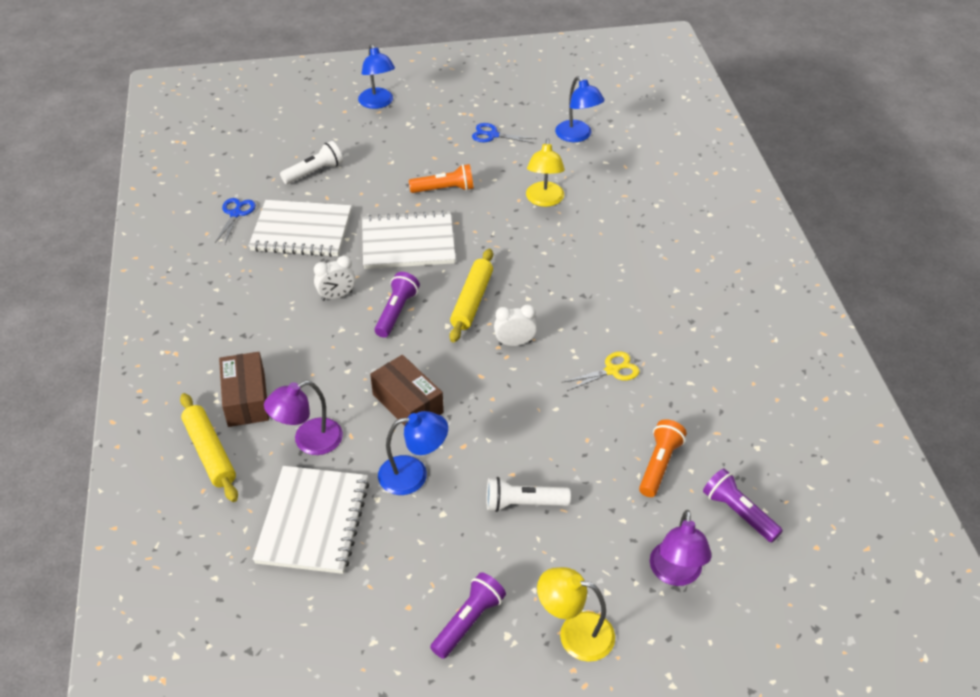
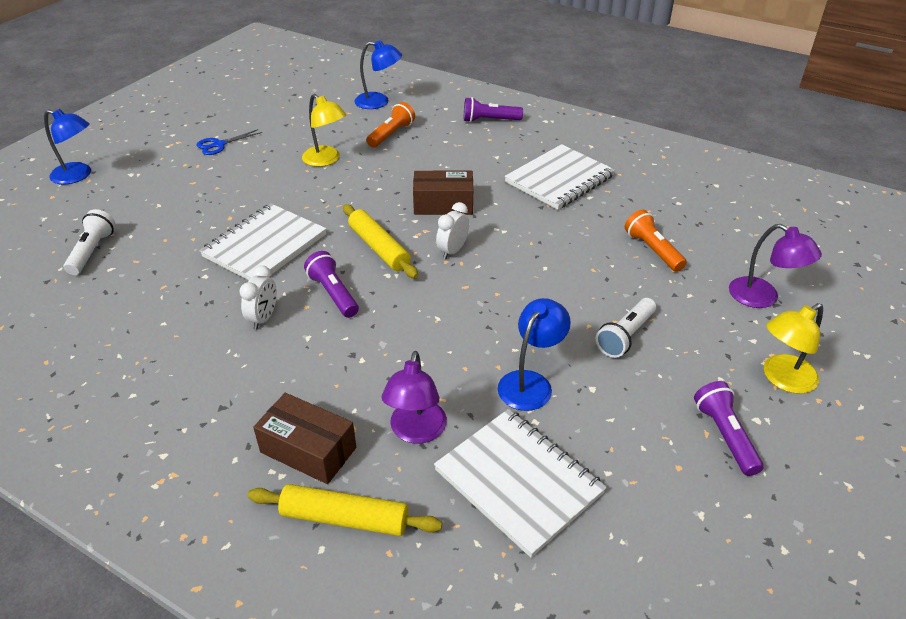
camera: 50 degrees left, 5 degrees down
(235, 214) = (56, 327): blue scissors -> none
(301, 231) = (151, 297): white notebook -> white notebook (559, 179)
(407, 403) = (446, 343): brown box -> brown box (443, 204)
(444, 189) = (236, 196): orange flashlight -> orange flashlight (391, 134)
(577, 136) = (286, 113): blue lamp -> blue lamp (379, 102)
(612, 370) = (538, 222): yellow scissors -> none
(738, 513) = (730, 241): purple flashlight -> purple flashlight (489, 120)

